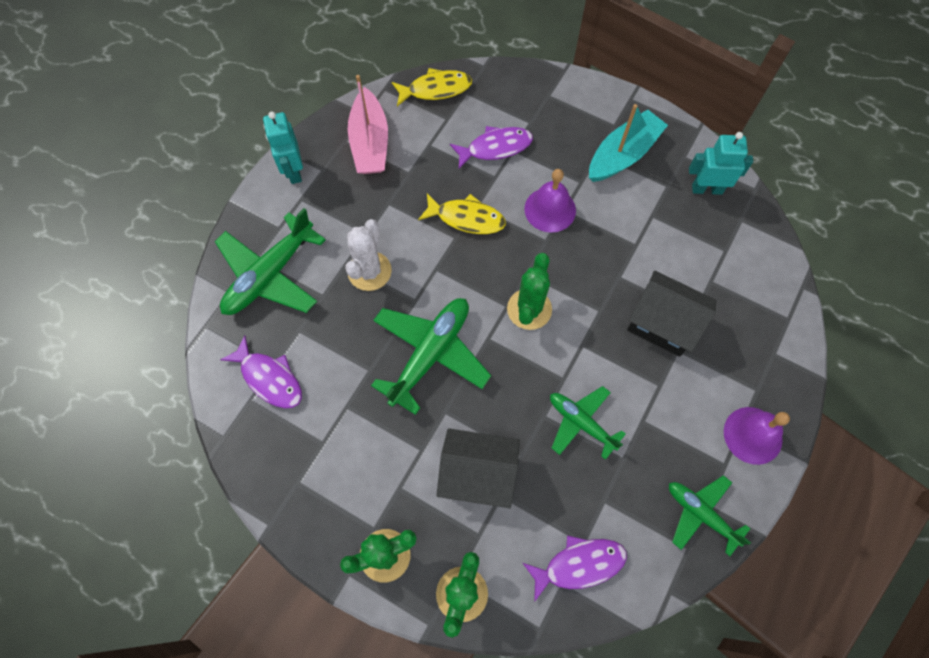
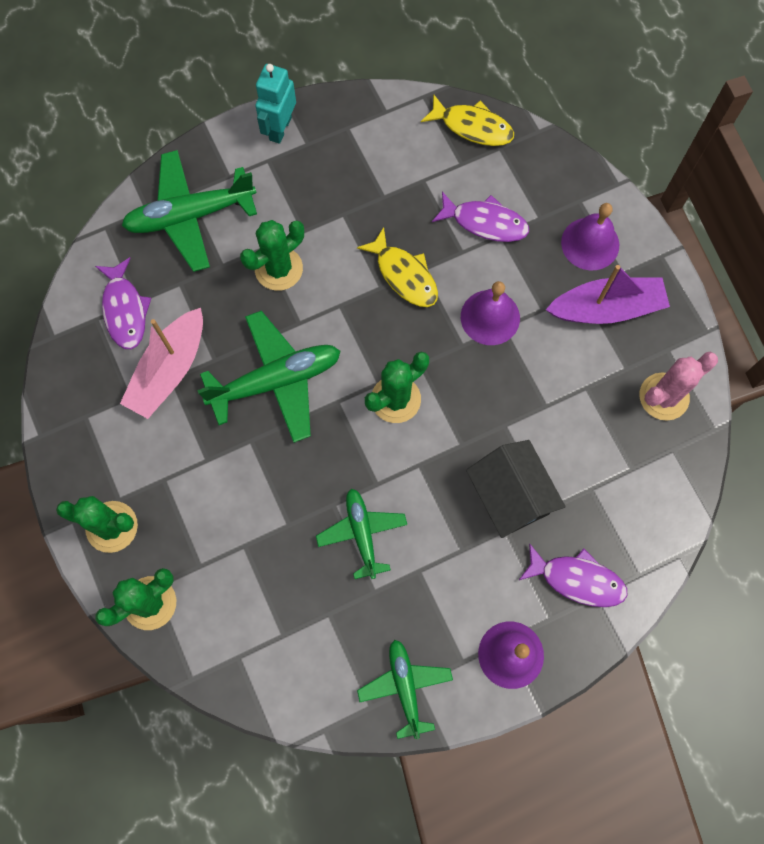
camera: 35 degrees right, 5 degrees up
(369, 271) = (278, 269): white cactus -> green cactus
(370, 143) = (369, 144): pink boat -> pink boat (169, 370)
(477, 474) = (237, 514): black house -> none
(578, 119) = (590, 243): none -> purple bell
(579, 565) = (264, 651): purple fish -> purple fish (577, 579)
(623, 155) = (606, 308): turquoise boat -> purple boat
(707, 189) = (664, 396): turquoise robot -> pink cactus

